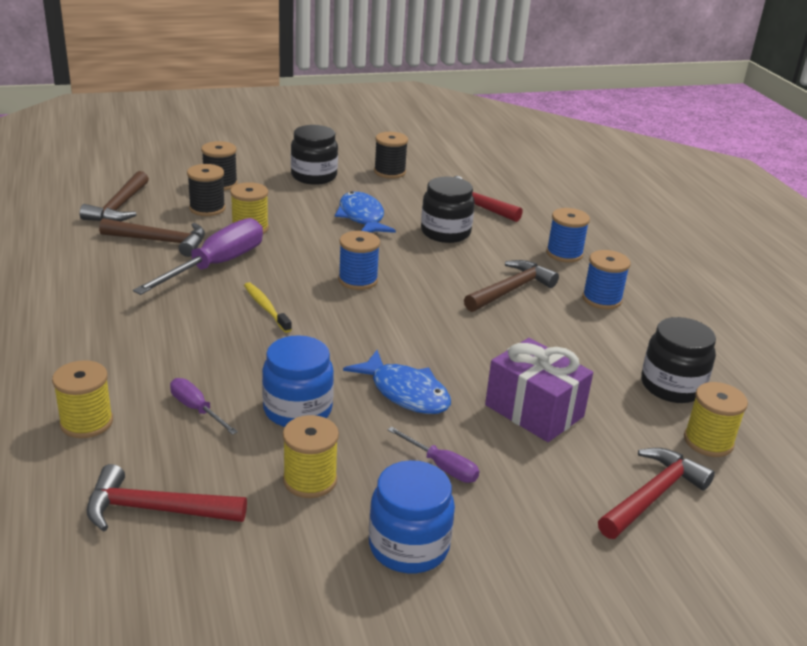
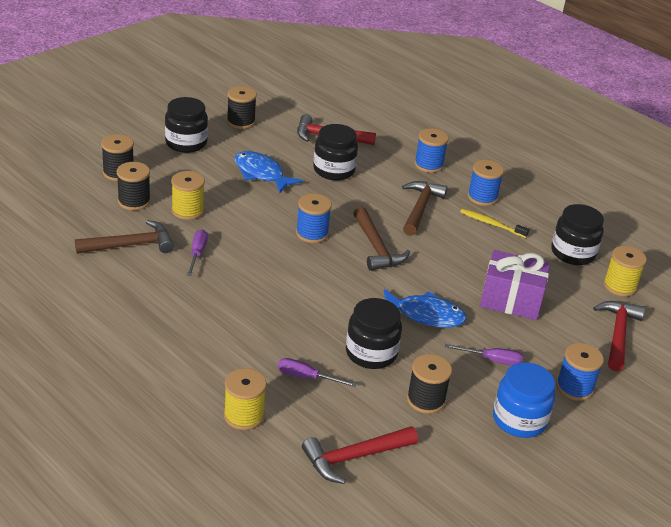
camera: 30 degrees left, 5 degrees up
(119, 207) = (60, 222): brown hammer -> brown hammer (376, 248)
(216, 265) = (197, 254): purple screwdriver -> purple screwdriver, size x0.50
(266, 308) = (271, 279): yellow toothbrush -> yellow toothbrush (491, 224)
(297, 410) = (371, 353): blue jar -> black jar
(310, 480) = (425, 400): yellow spool -> black spool
(526, 536) = (574, 387): none -> blue spool

